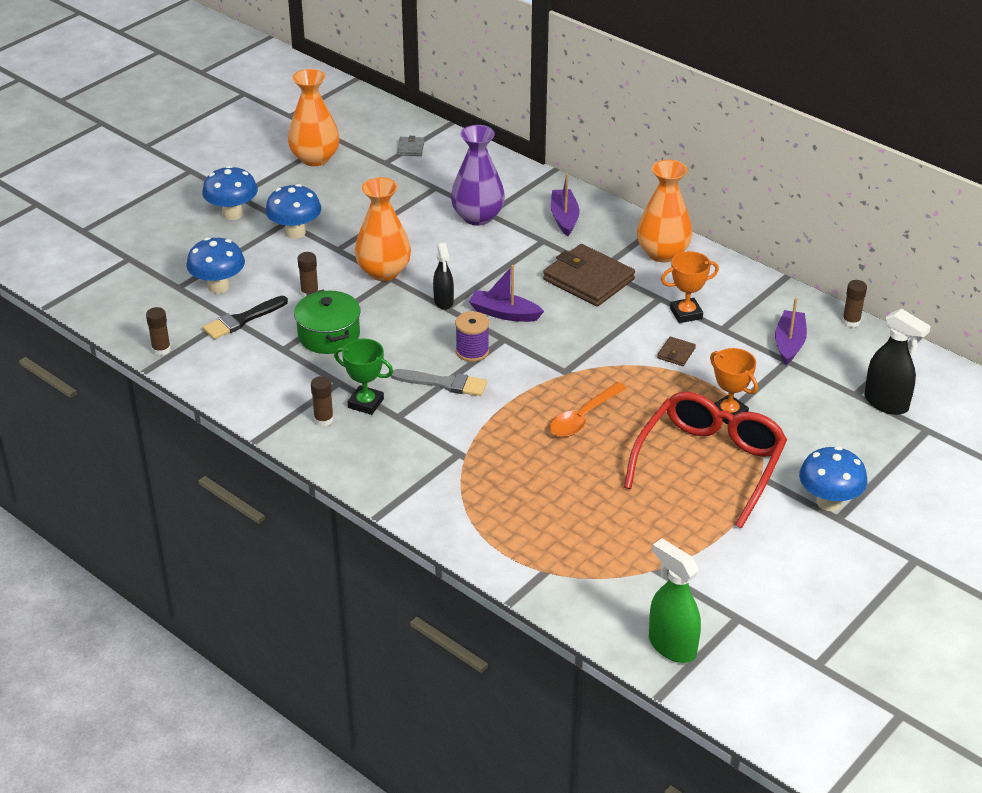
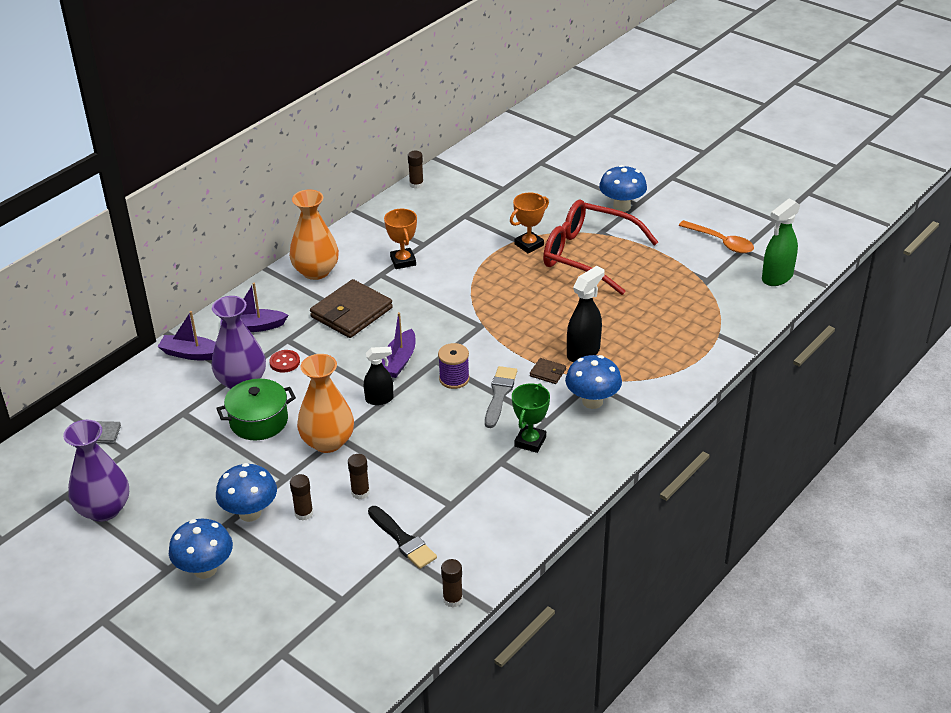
camera: 90 degrees left, 0 degrees up
(218, 286) = (344, 566): blue mushroom -> blue mushroom (592, 401)
(315, 158) = (104, 509): orange vase -> purple vase
(323, 420) = (555, 467): brown glue stick -> brown glue stick (304, 513)
(329, 335) = (430, 473): green pot -> green pot (259, 421)
(506, 240) = (284, 362): none -> red button
(583, 417) = (539, 316): orange spoon -> orange spoon (720, 242)
(676, 353) = (456, 267): brown wallet -> brown wallet (548, 373)
(789, 343) = (443, 213): purple boat -> purple boat (192, 354)
(886, 403) = (512, 176): black spray bottle -> black spray bottle (583, 352)

